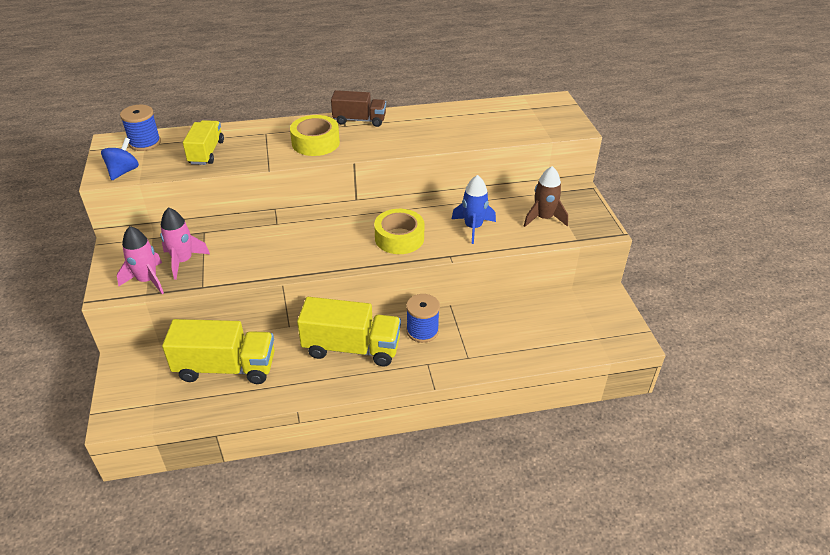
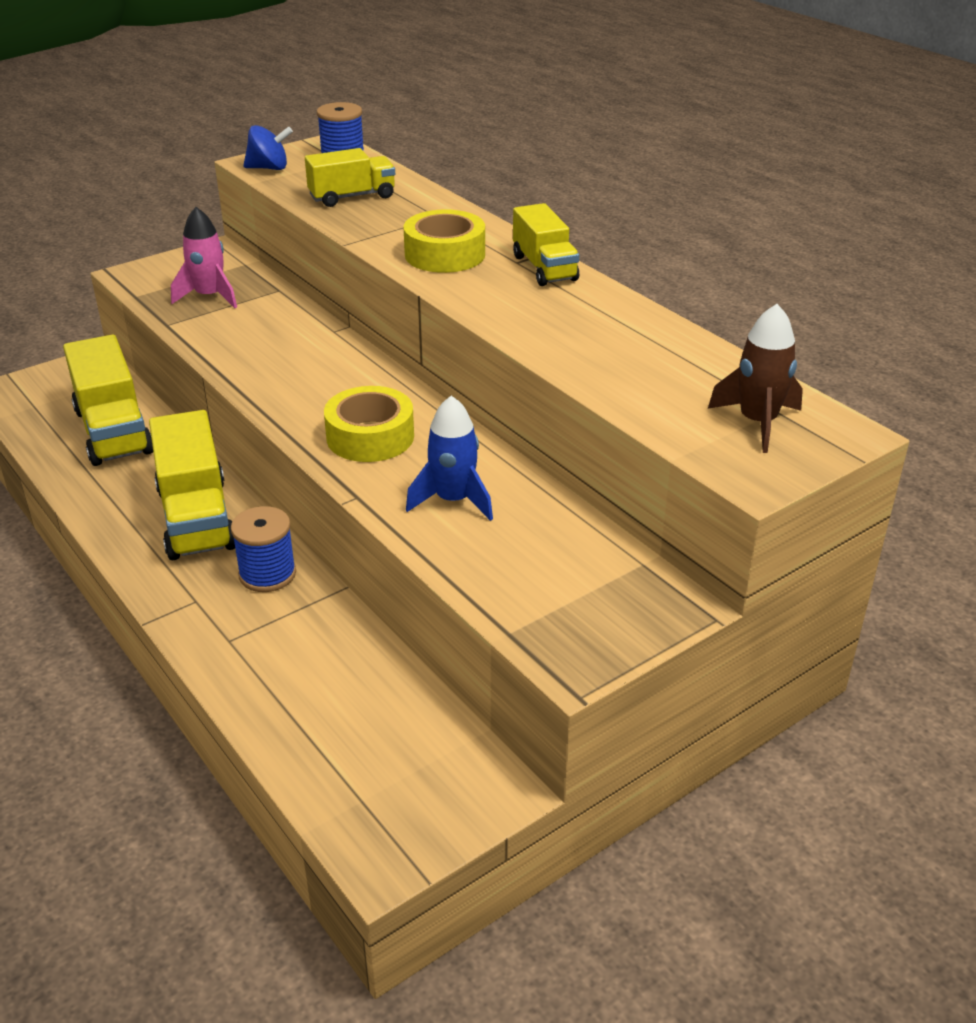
camera: 65 degrees right, 5 degrees down
(147, 280) = (160, 288): pink rocket -> none
(359, 120) = (544, 268): brown truck -> yellow truck
(543, 218) = (546, 574): brown rocket -> brown rocket (757, 422)

